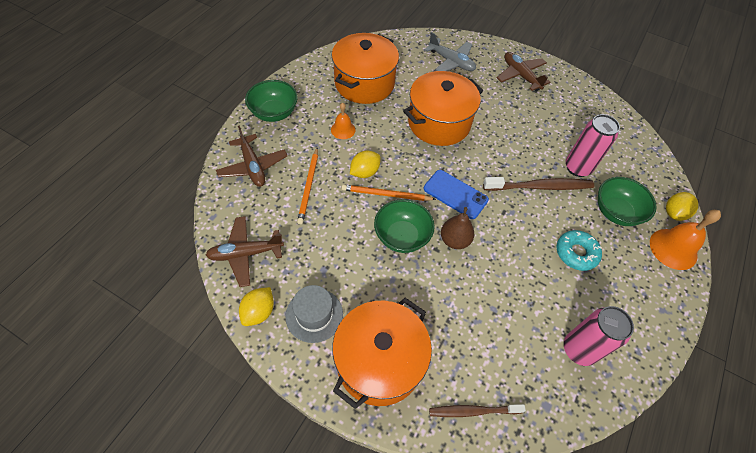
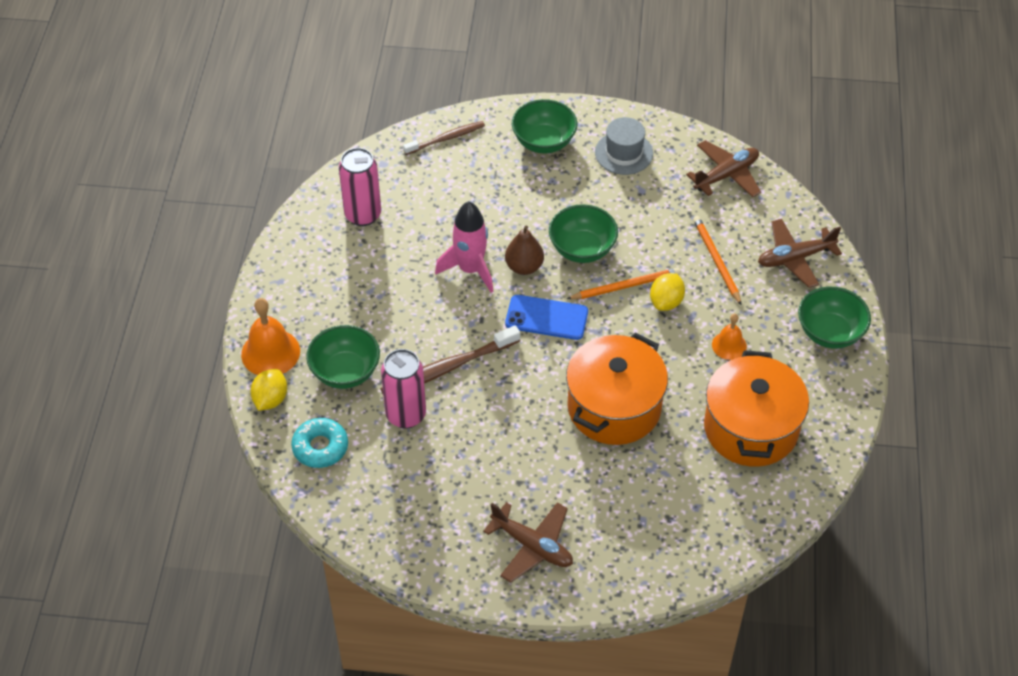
camera: 160 degrees right, 5 degrees down
(253, 166) = (795, 258): brown plane -> brown plane turned 60 degrees counterclockwise
(259, 312) = (674, 137): yellow lemon -> none
(379, 362) = (544, 142): orange pot -> green bowl
(451, 62) = (650, 526): grey plane -> none
(498, 255) = (470, 269): none -> pink rocket
(576, 253) = (384, 304): turquoise donut -> turquoise donut (320, 447)

